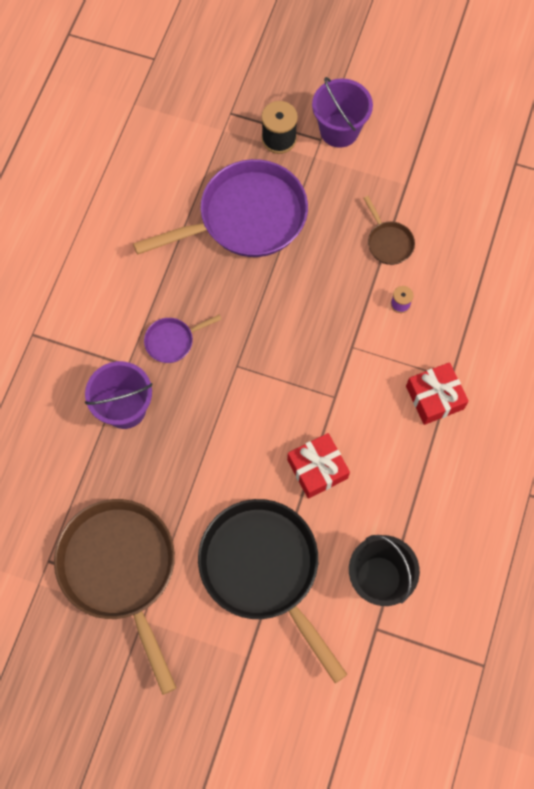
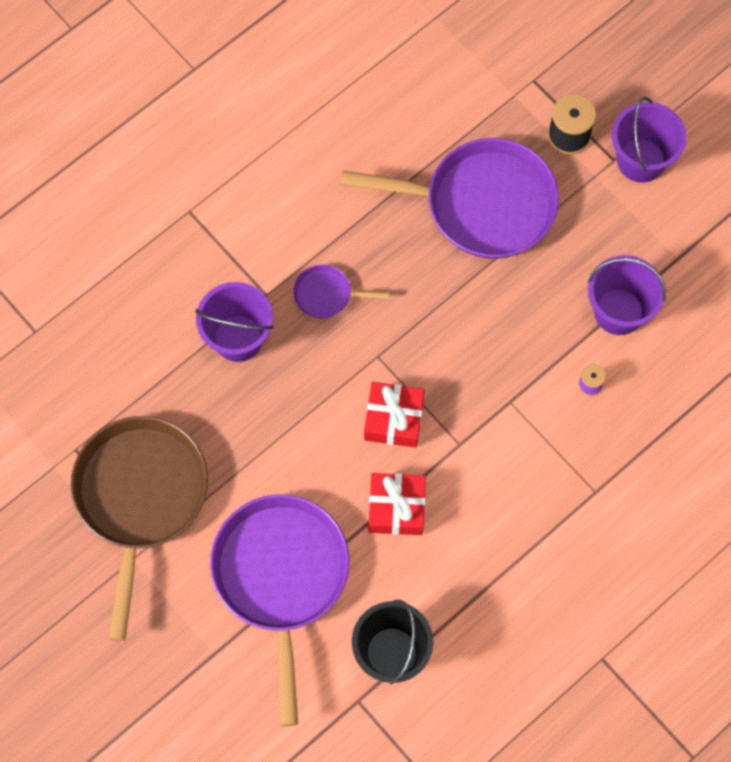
camera: 30 degrees right, 0 degrees up
(264, 569) = (281, 578): black pan -> purple pan
(388, 242) = (618, 311): brown pan -> purple bucket
(434, 397) = (565, 502): red gift -> red gift (394, 419)

